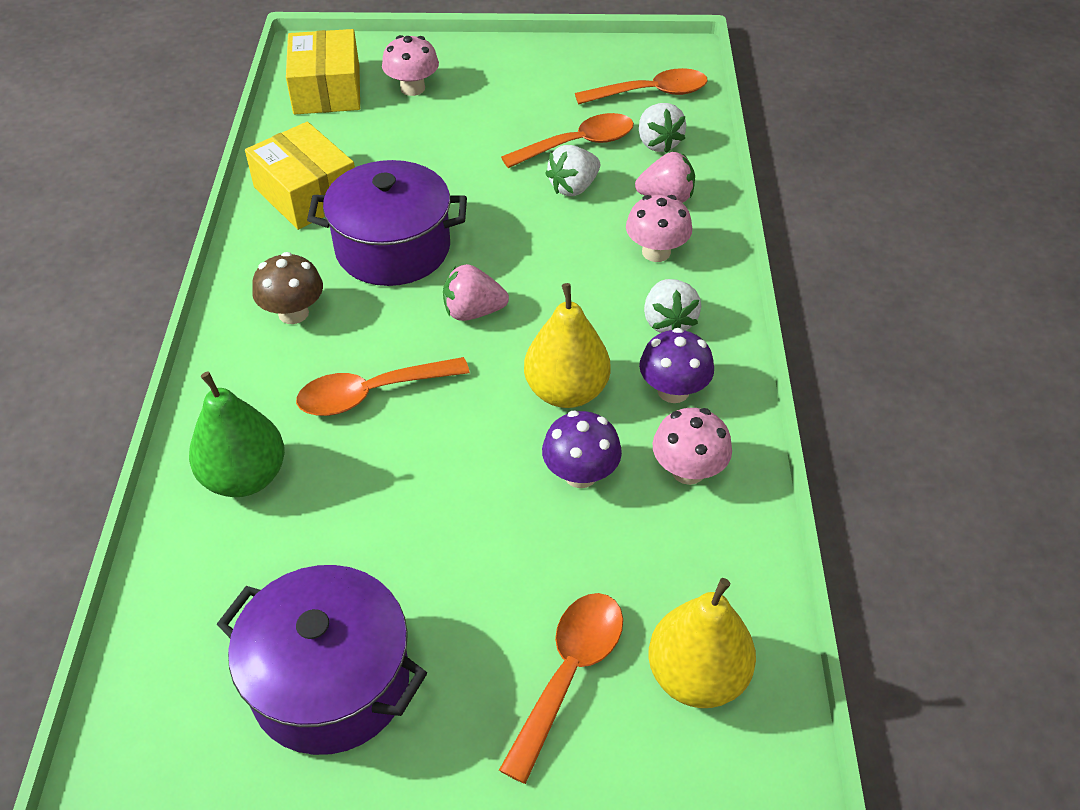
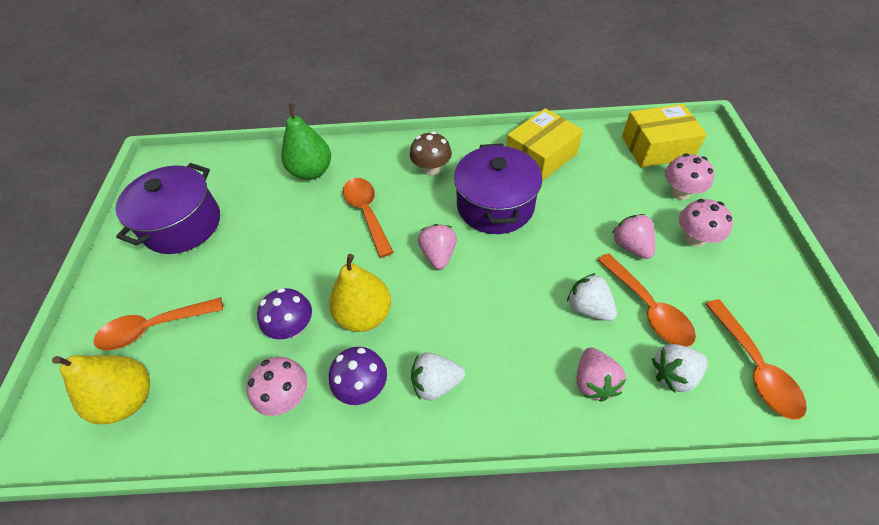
camera: 90 degrees right, 5 degrees up
(489, 141) = (631, 246): none -> pink strawberry
(569, 673) = (153, 328): orange spoon -> orange spoon turned 135 degrees clockwise
(656, 252) = (518, 373): pink mushroom -> pink mushroom (694, 238)

